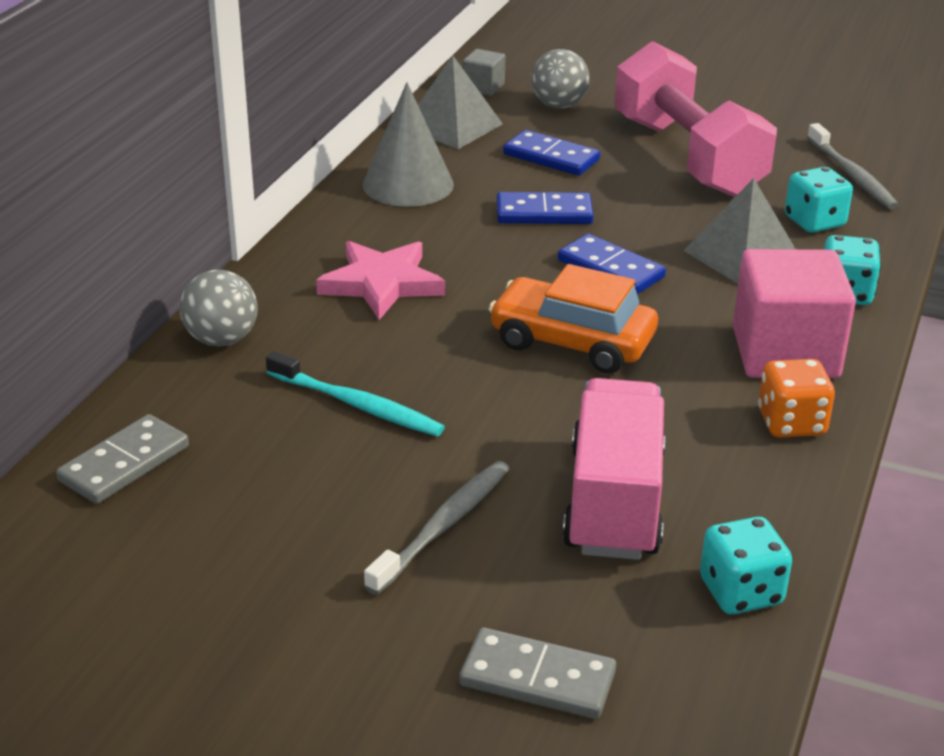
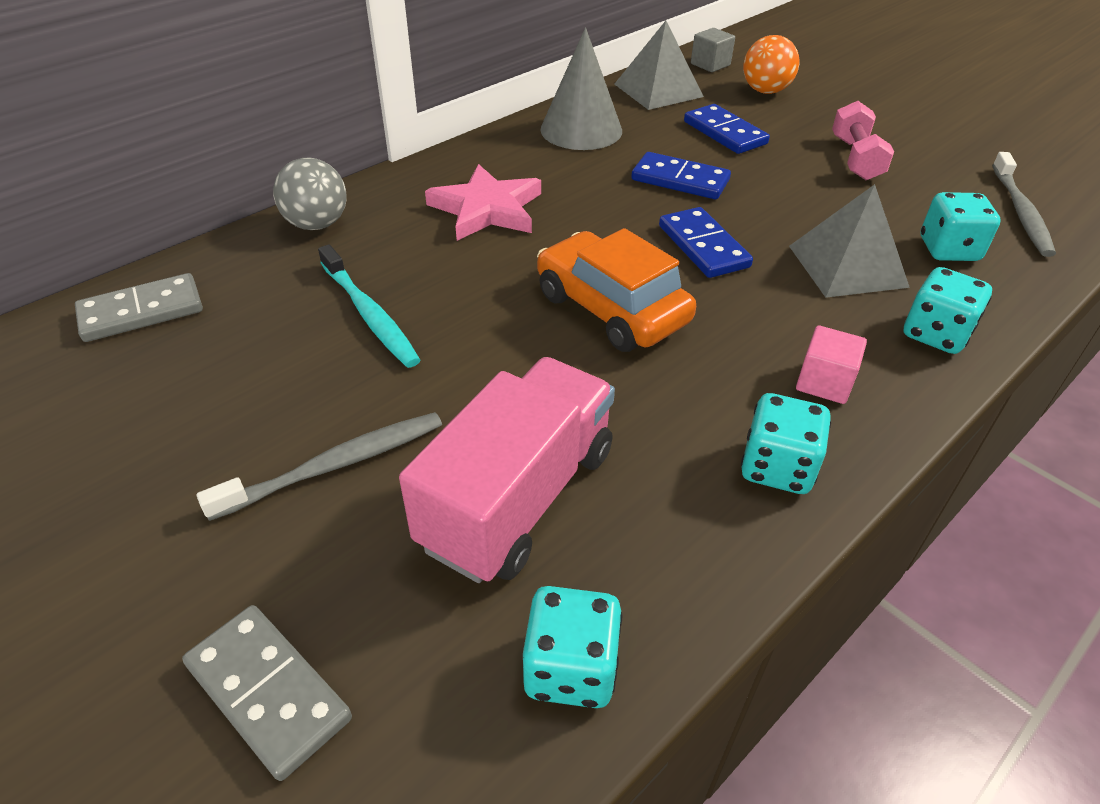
camera: 25 degrees right, 10 degrees up
(558, 105) = (765, 91): grey ball -> orange ball
(687, 157) = (855, 158): pink dumbbell -> pink dumbbell, size x0.48
(785, 353) = (824, 382): pink cube -> pink cube, size x0.47
(791, 423) = (777, 467): orange dice -> turquoise dice

